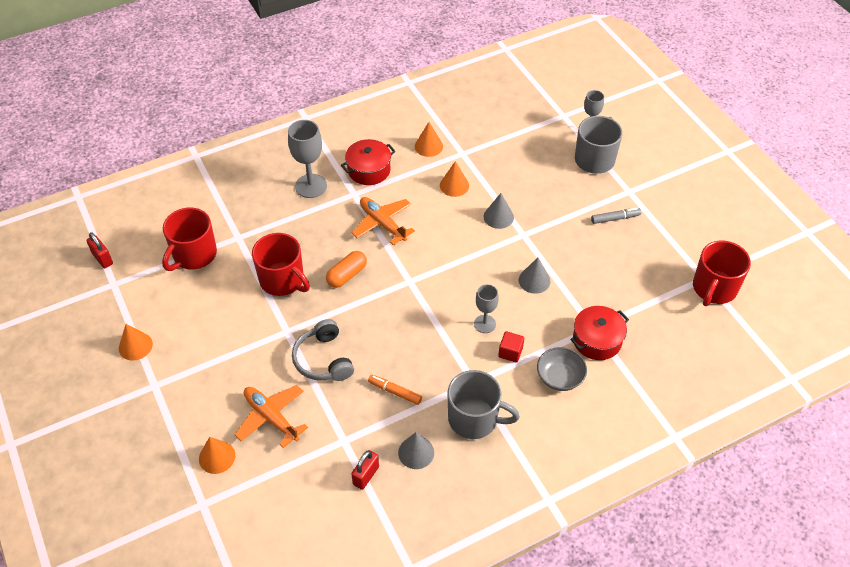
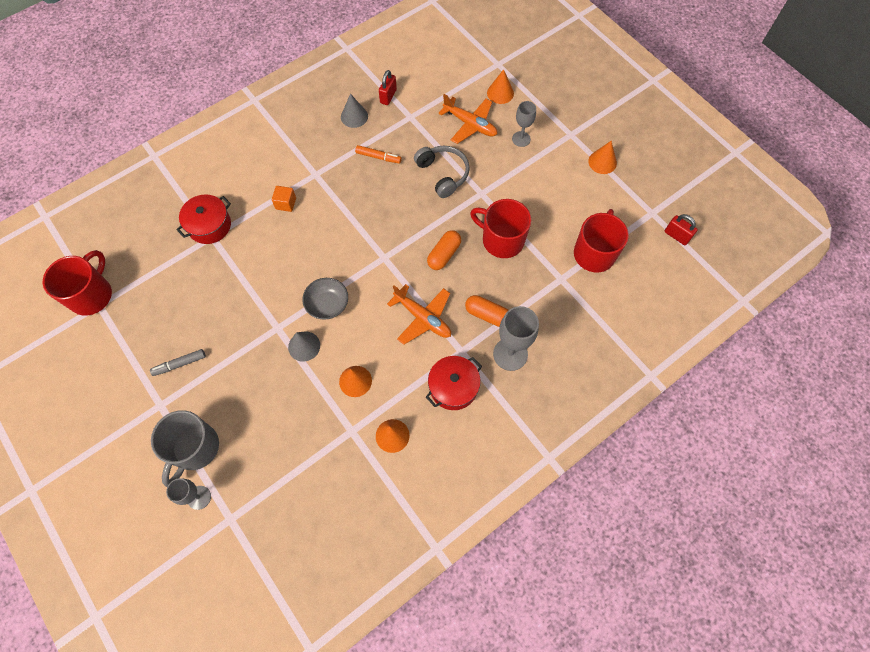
camera: 170 degrees right, 15 degrees up
(321, 218) = (487, 315): none -> orange capsule
(474, 419) = (312, 146): grey mug -> none
(484, 324) = (310, 226): grey goblet -> grey goblet (521, 139)
(510, 352) = (286, 203): red cube -> orange cube
(534, 280) = (265, 276): grey cone -> none
(559, 377) = (243, 188): grey bowl -> grey bowl (328, 304)

